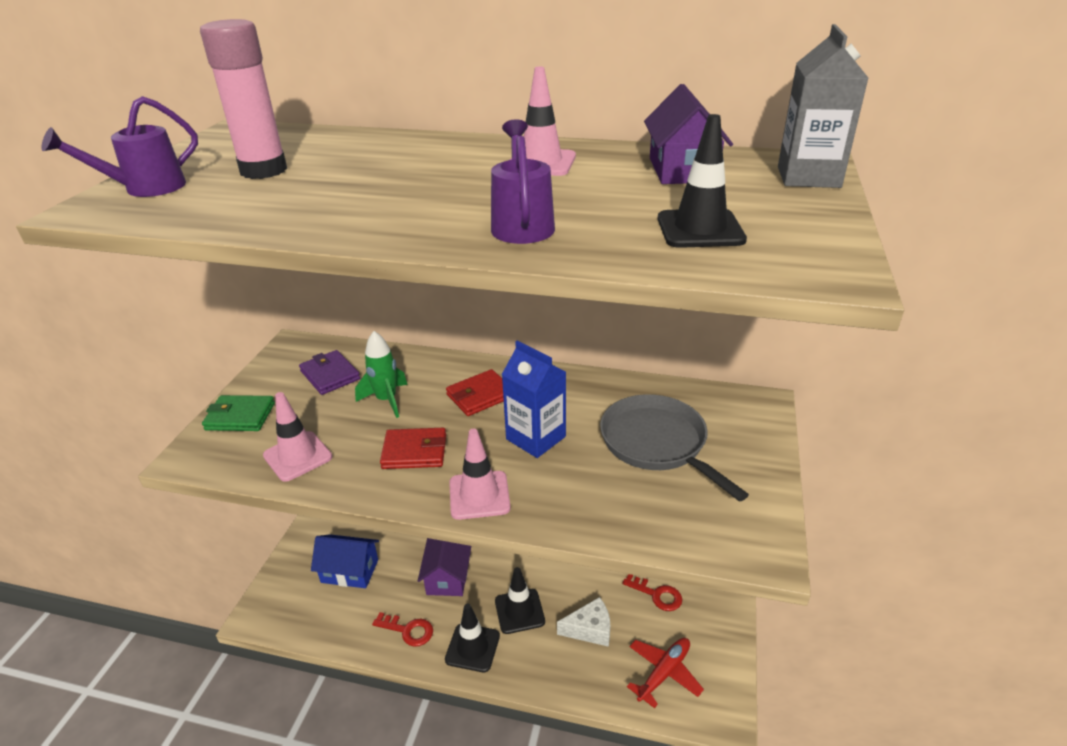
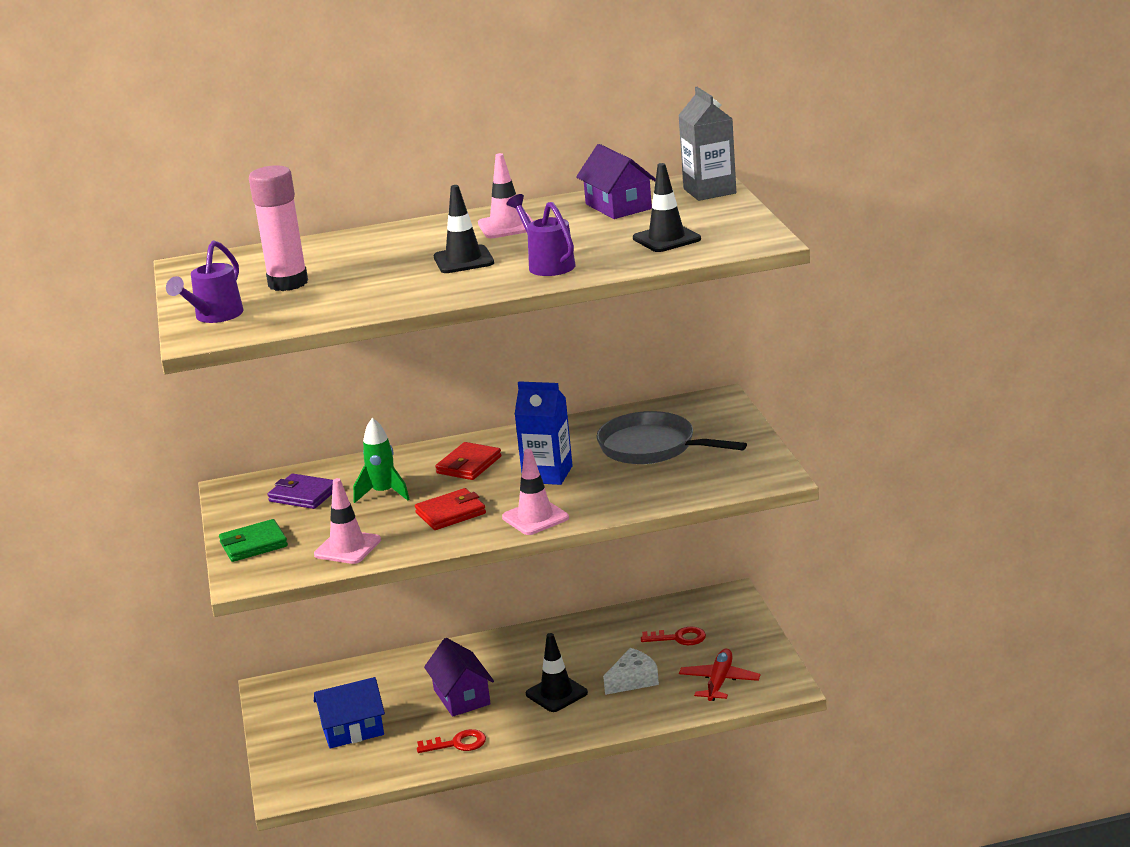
camera: 25 degrees left, 10 degrees down
(472, 647) = (532, 730): black traffic cone -> black traffic cone (463, 260)

